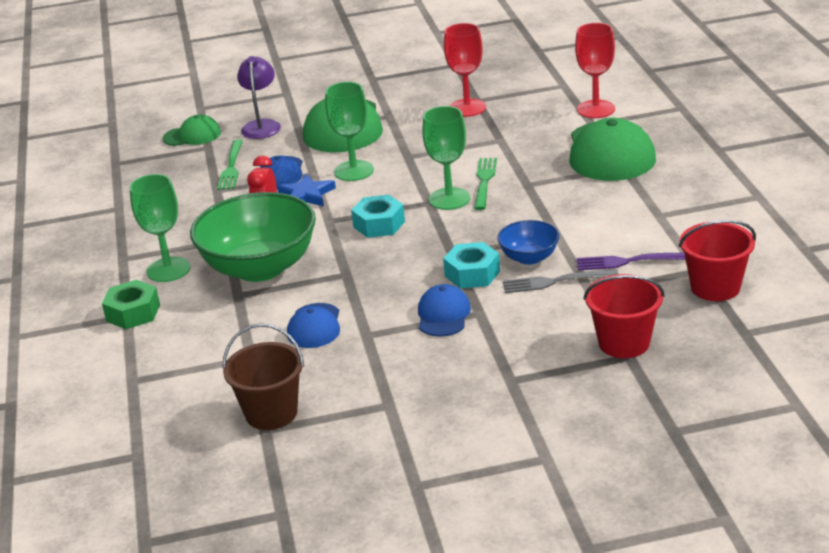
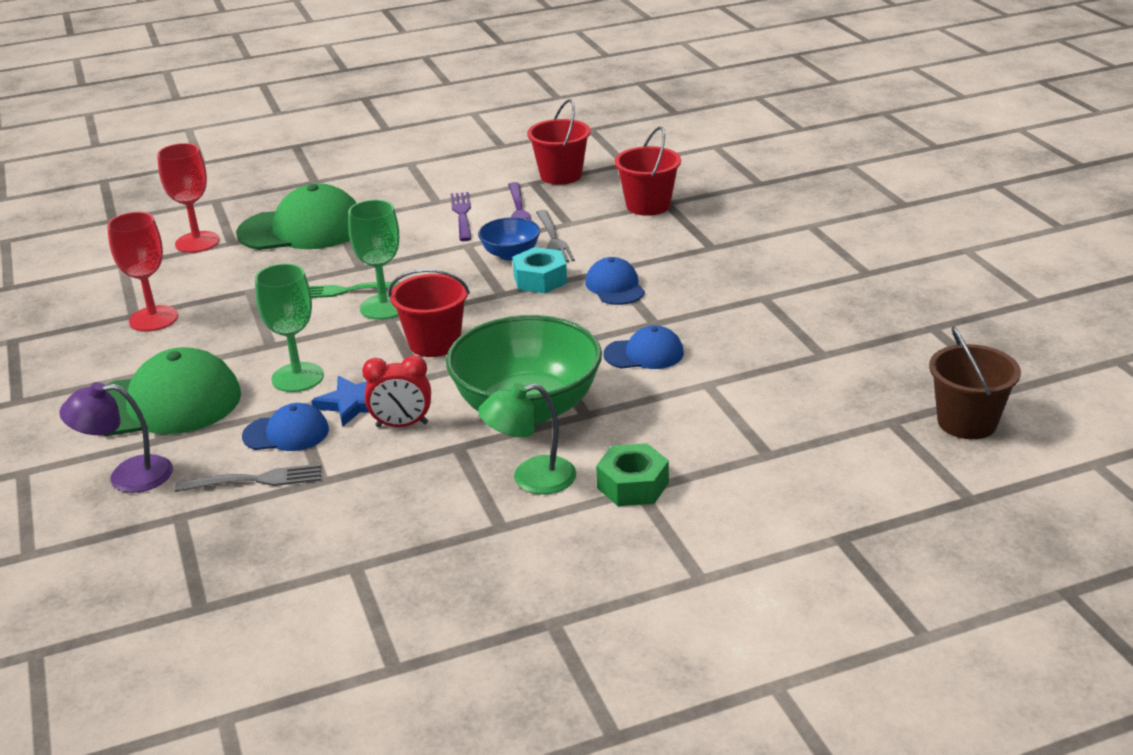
camera: 100 degrees left, 0 degrees up
(168, 270) = (531, 479): green goblet -> green lamp
(192, 136) = (132, 541): green cap -> none
(231, 167) = (255, 480): green fork -> grey fork
(271, 413) = (796, 355): brown bucket -> brown bucket (967, 422)
(379, 224) = (434, 343): turquoise nut -> red bucket
(443, 315) = (615, 287): blue cap -> blue cap turned 75 degrees clockwise
(624, 229) = (462, 214): none -> purple fork

